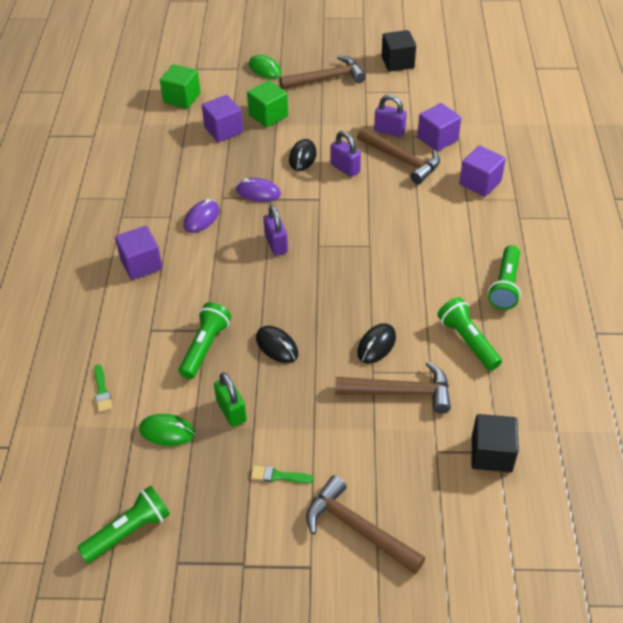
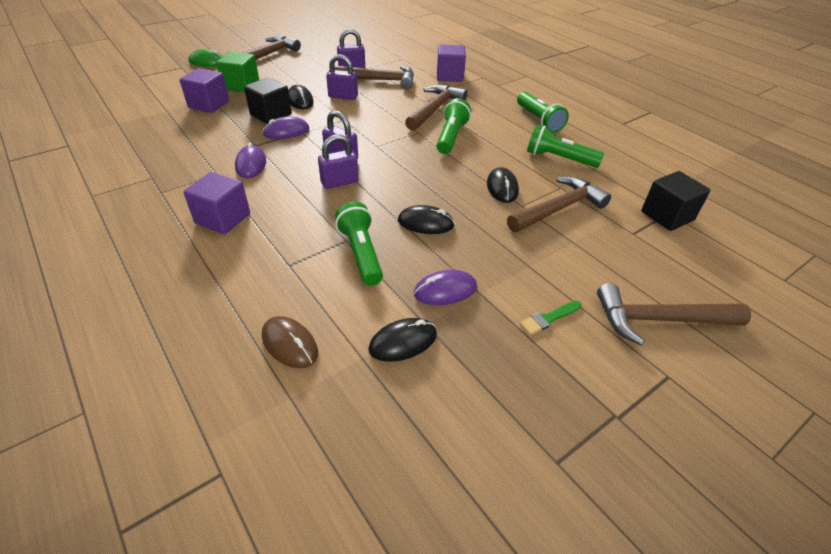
camera: 40 degrees left, 5 degrees down
(102, 391) = (290, 344): green brush -> brown mouse
(129, 531) = (472, 467): green flashlight -> green flashlight (451, 137)
(167, 431) = (403, 342): green mouse -> black mouse
(182, 98) = (144, 96): green cube -> none
(231, 411) = (445, 290): green padlock -> purple mouse
(251, 270) = (339, 182): none -> purple padlock
(397, 62) = (313, 35): black cube -> black cube (271, 114)
(415, 223) = (435, 109): none -> brown hammer
(437, 139) = (391, 63): purple cube -> none

